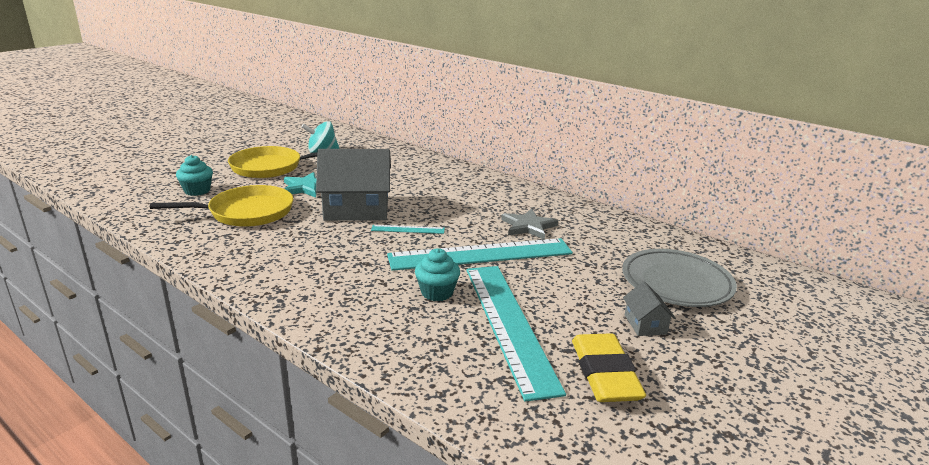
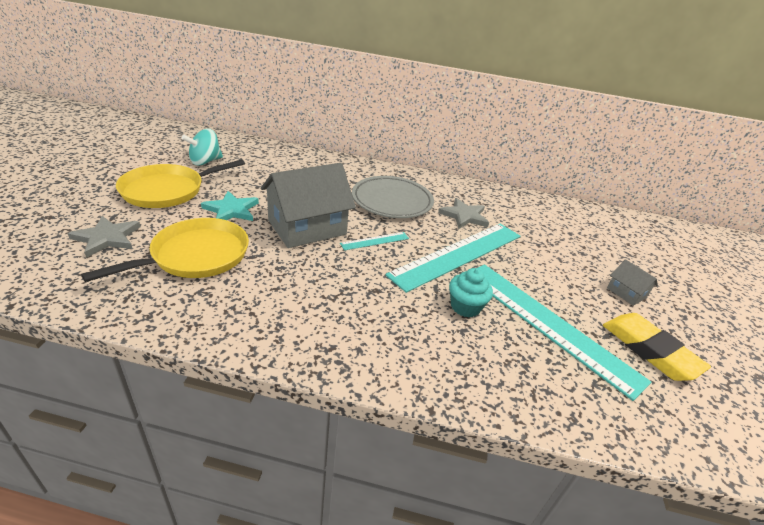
camera: 30 degrees left, 10 degrees up
(197, 191) = (107, 238): turquoise cupcake -> grey star
(676, 283) = (606, 248): grey plate -> grey plate (392, 201)

